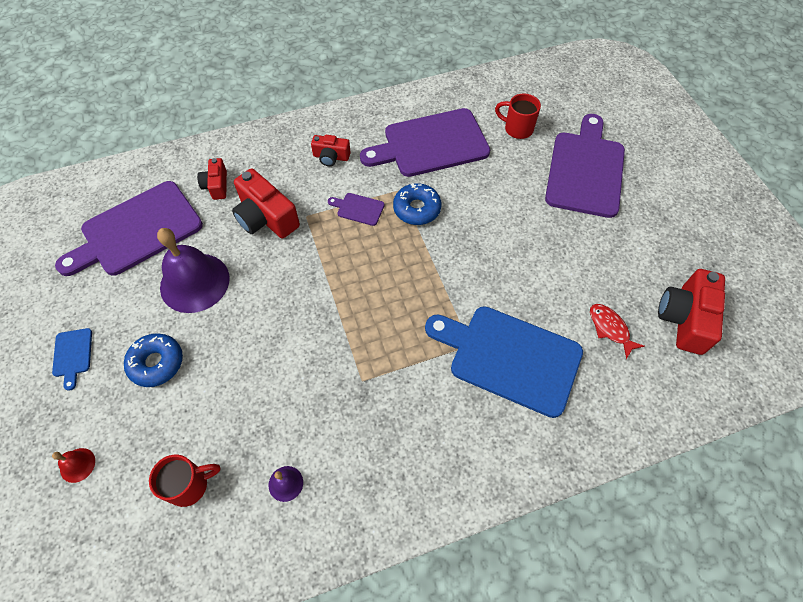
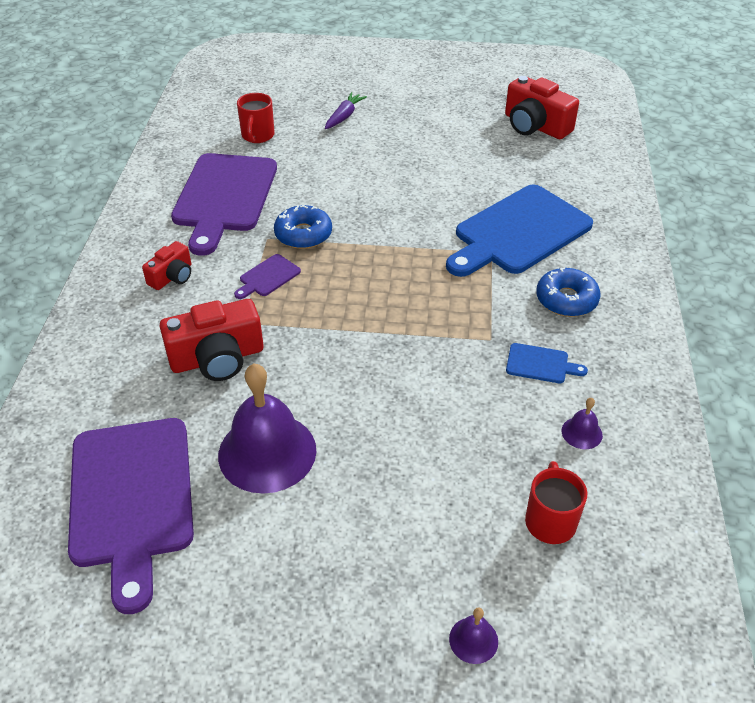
camera: 65 degrees left, 15 degrees down
(73, 355) = (297, 618): blue cutting board -> blue cutting board (540, 364)
(77, 465) = (473, 640): red bell -> purple bell
(156, 363) = (366, 519): blue donut -> blue donut (566, 299)
(216, 185) = (124, 393): red camera -> none
(517, 129) = (257, 136): red mug -> red mug turned 45 degrees counterclockwise
(585, 170) = (344, 116): purple cutting board -> purple carrot
(610, 328) = (522, 166): red fish -> none

